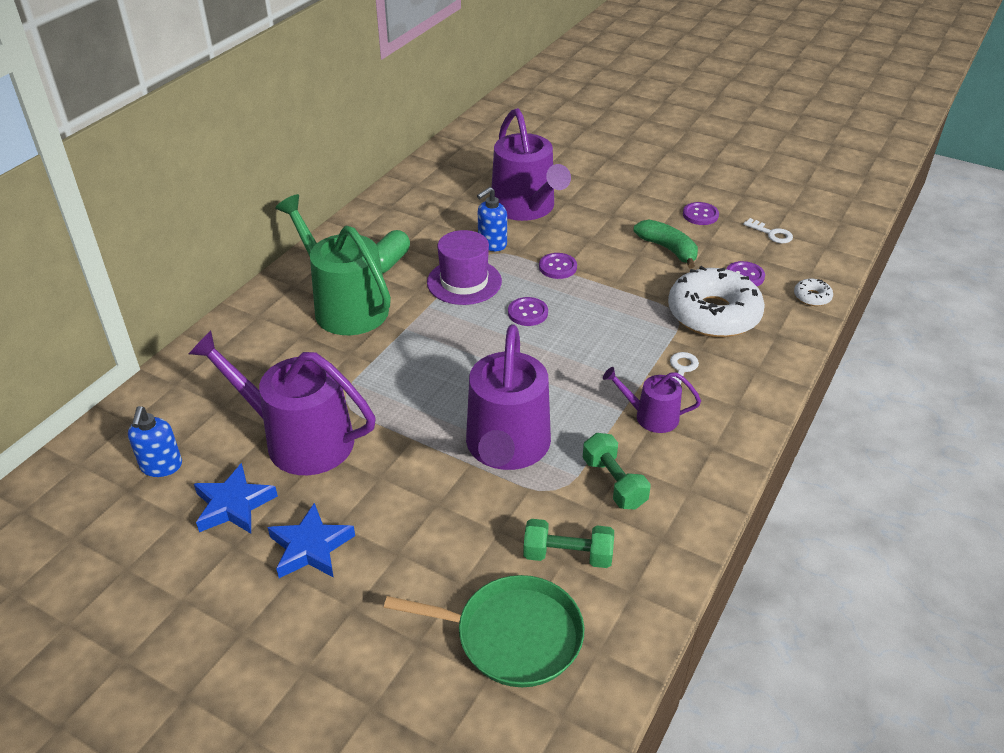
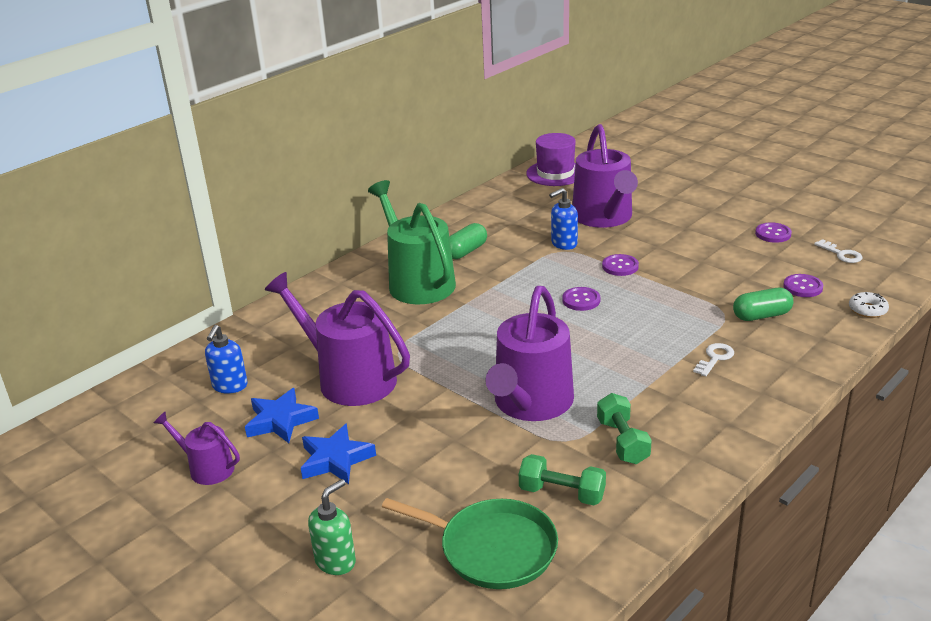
camera: 15 degrees right, 10 degrees down
(344, 680) = (336, 561): none -> green soap dispenser
(464, 282) = (529, 271): purple hat -> purple hat (555, 173)
(651, 416) = (674, 393): purple watering can -> purple watering can (207, 468)
(668, 249) = (732, 260): green banana -> none
(713, 314) = (761, 316): white donut -> green capsule

